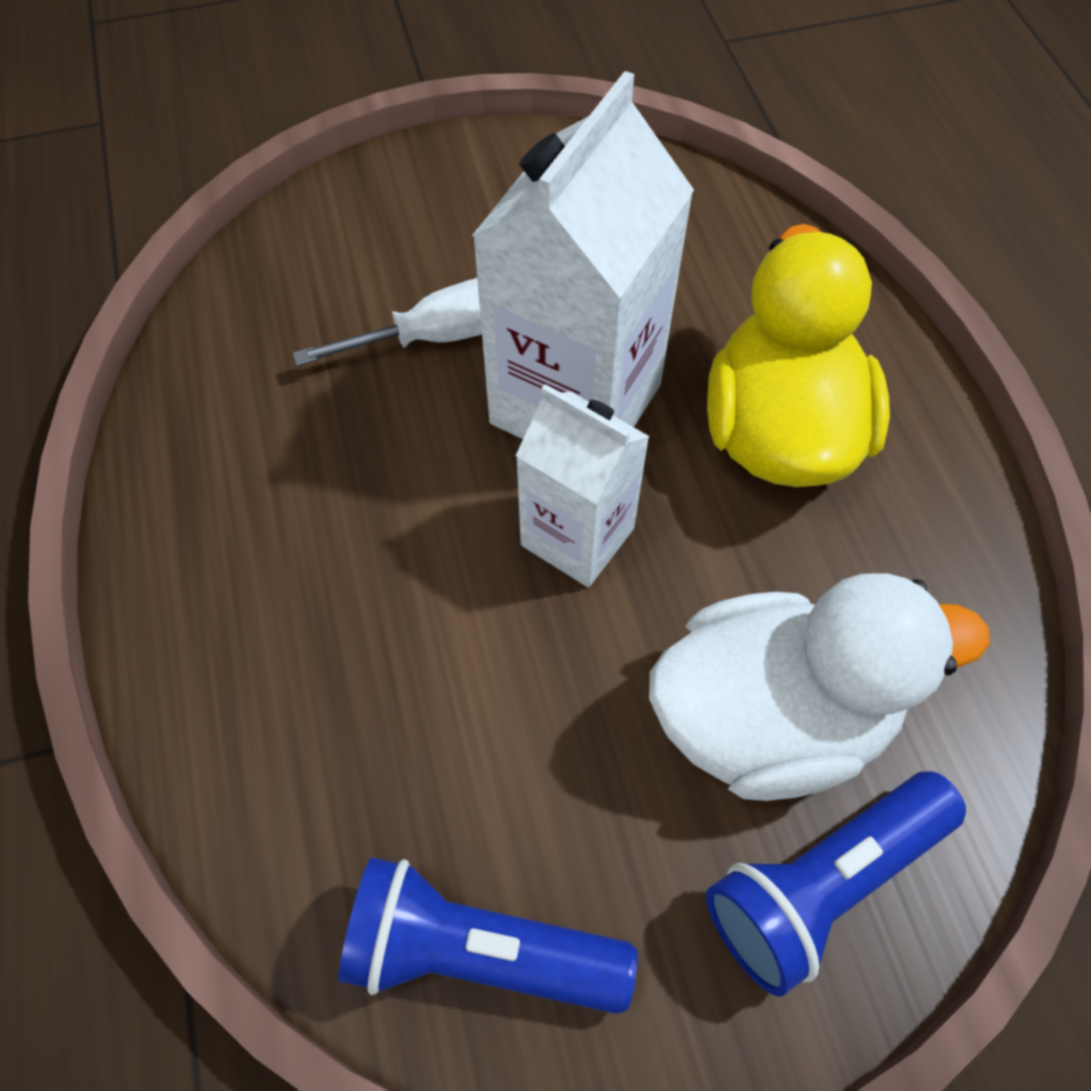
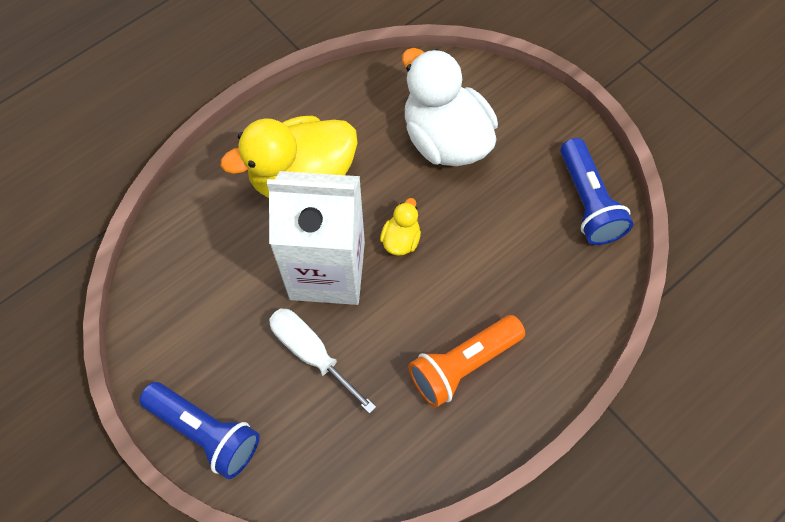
camera: 115 degrees left, 5 degrees up
(291, 533) = (463, 365): none -> orange flashlight
(577, 536) = (401, 239): white carton -> yellow duck
(823, 883) = (499, 105): blue flashlight -> blue flashlight (205, 432)

